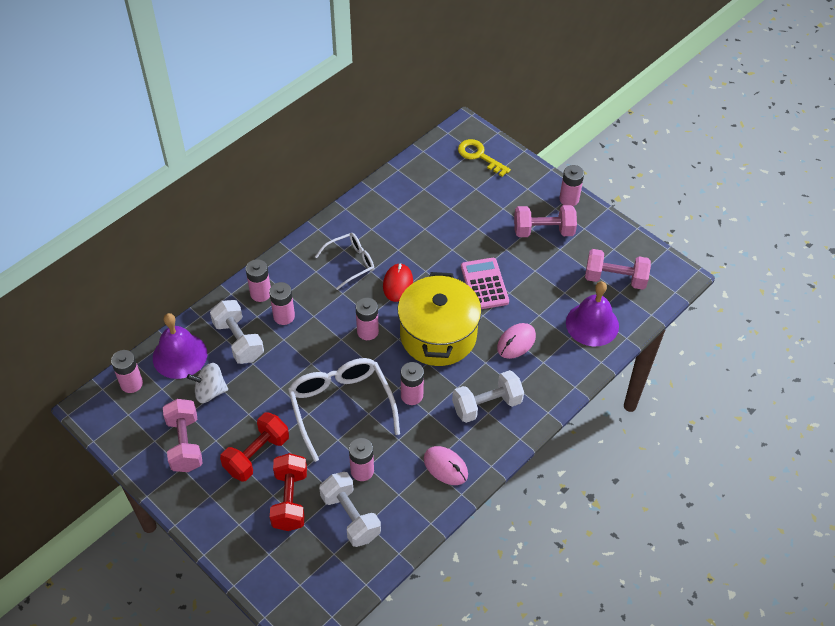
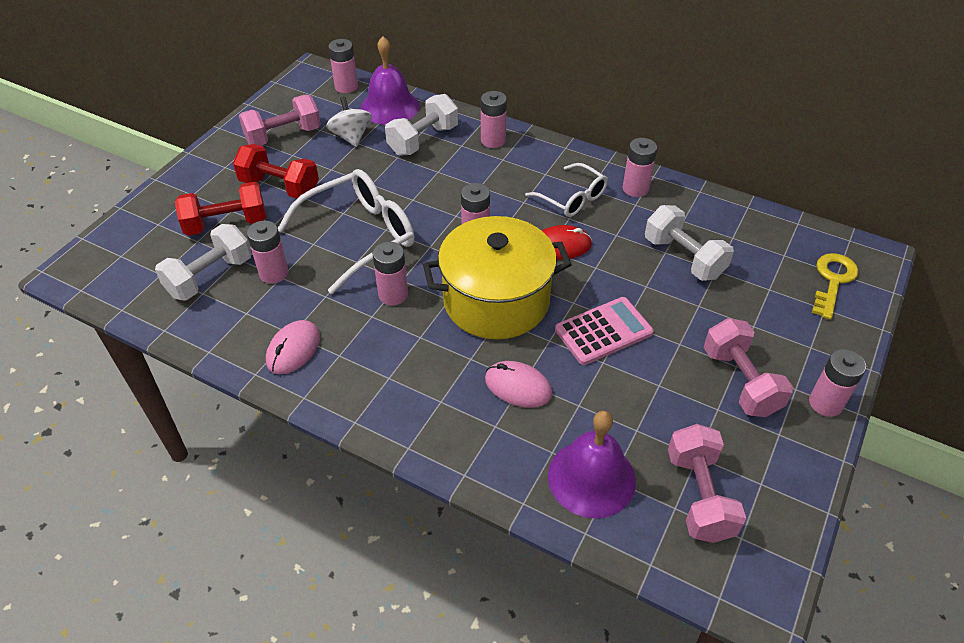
camera: 75 degrees right, 5 degrees down
(284, 316) = (469, 164): pink battery -> pink battery (635, 188)
(486, 405) = (400, 373): white dumbbell -> white dumbbell (683, 258)

